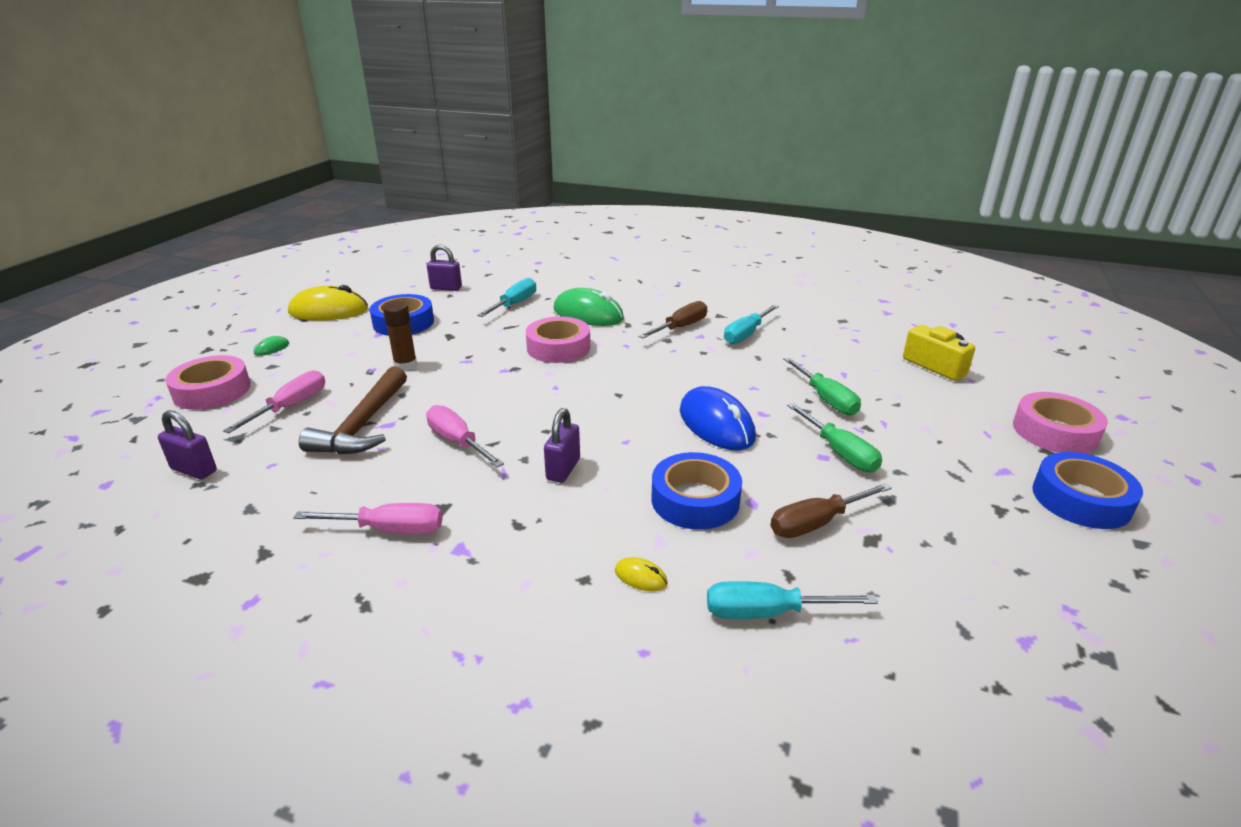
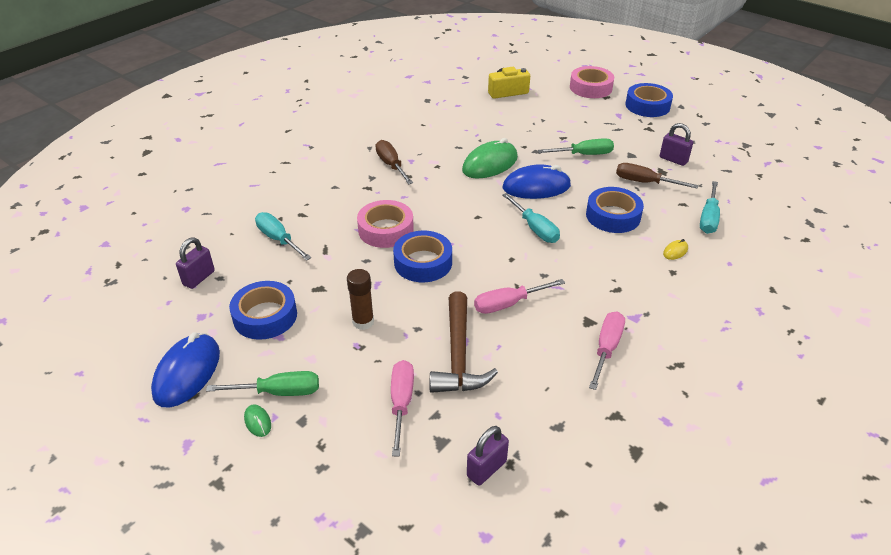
camera: 70 degrees left, 10 degrees up
(212, 391) = (333, 468): pink tape -> none
(290, 407) = (401, 403): pink screwdriver -> pink screwdriver turned 45 degrees clockwise
(329, 311) = (187, 373): yellow mouse -> blue mouse
(363, 425) = (459, 355): brown hammer -> brown hammer turned 60 degrees clockwise
(512, 377) = (423, 262): none -> blue tape
(563, 469) = (563, 260): purple padlock -> purple padlock (673, 159)
(588, 314) = (333, 203): green mouse -> green mouse (490, 164)
(746, 334) = (422, 141): turquoise screwdriver -> turquoise screwdriver (534, 228)
(817, 523) = (645, 182): brown screwdriver -> brown screwdriver turned 120 degrees clockwise
(825, 399) = (525, 140): green screwdriver -> green screwdriver (278, 392)

